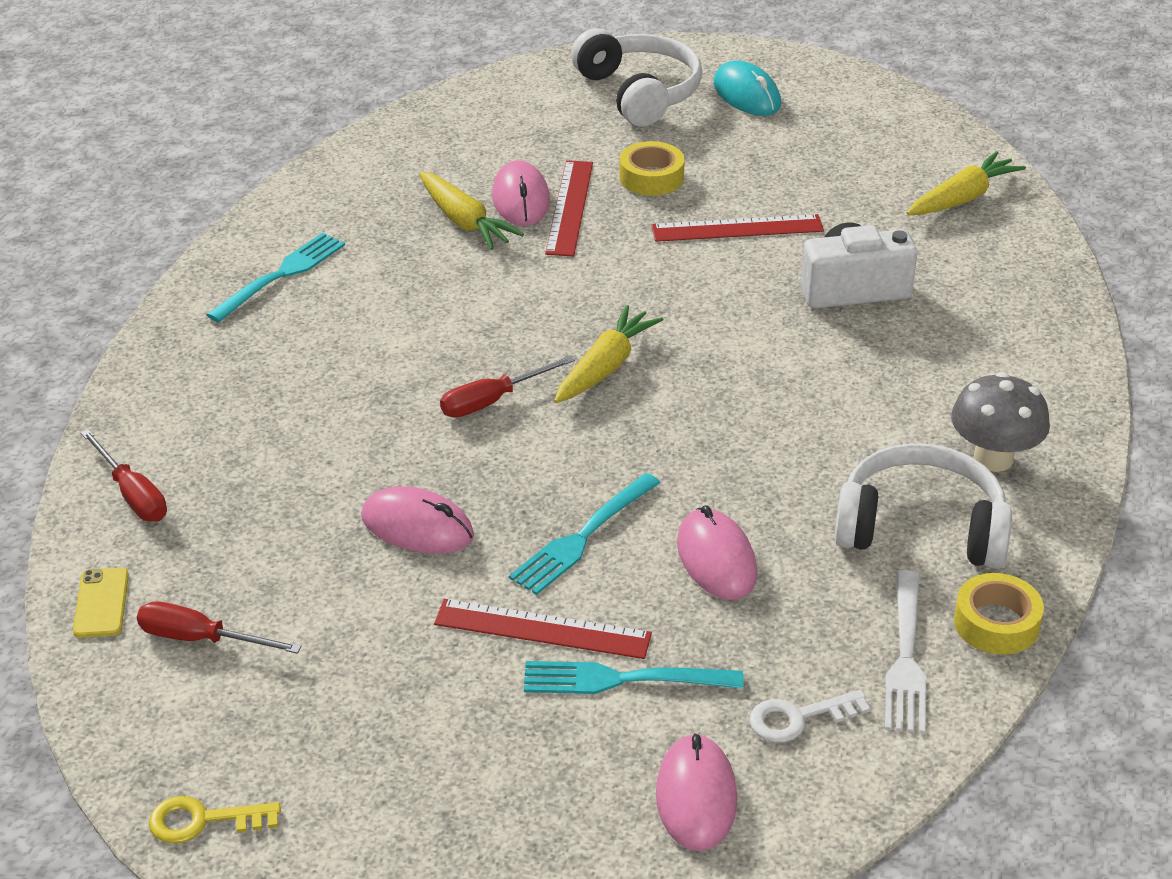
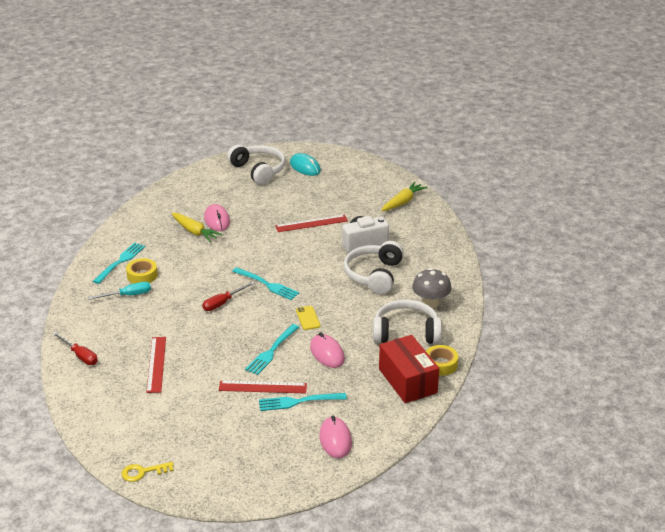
camera: 10 degrees left, 5 degrees down
(101, 603) = (78, 398): yellow phone -> yellow phone (308, 318)
(201, 639) = (124, 407): red screwdriver -> none
(278, 358) = (128, 295): none -> turquoise screwdriver
(417, 527) = (203, 355): pink mouse -> none
(569, 207) = (238, 221): red ruler -> red ruler (156, 364)
(605, 367) = (267, 284): yellow carrot -> turquoise fork
(651, 177) = (271, 206): yellow tape -> yellow tape (142, 275)
(799, 718) = (370, 407): white key -> none
(865, 371) = (374, 275): none -> white headphones
(906, 658) = (407, 381): white fork -> red box

